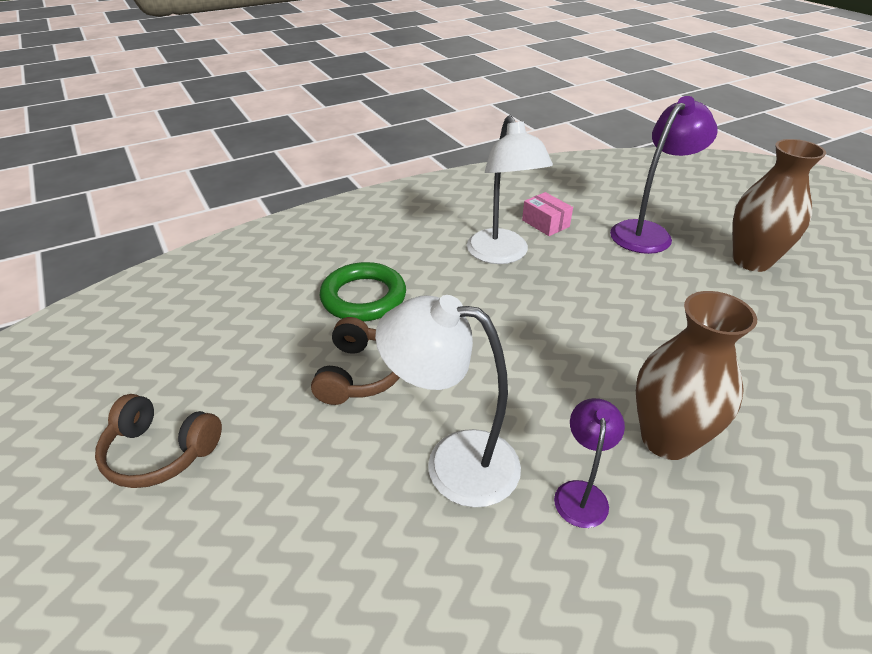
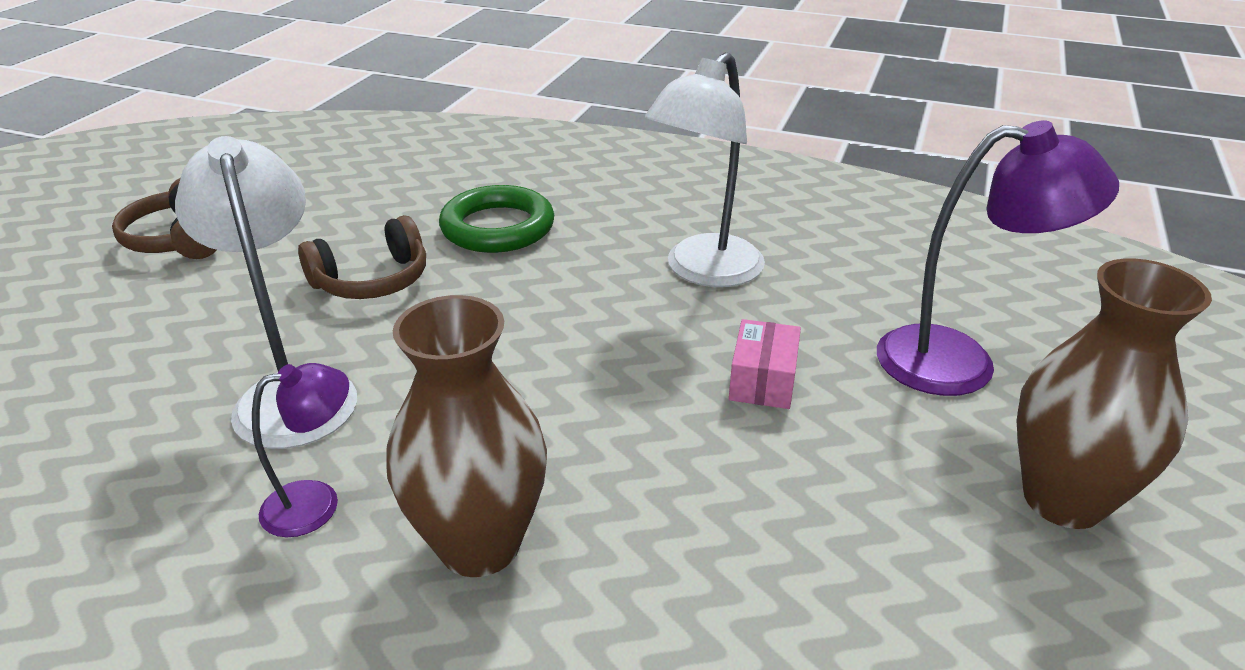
camera: 50 degrees right, 5 degrees down
(545, 223) = (830, 273): pink box -> pink box (762, 380)

